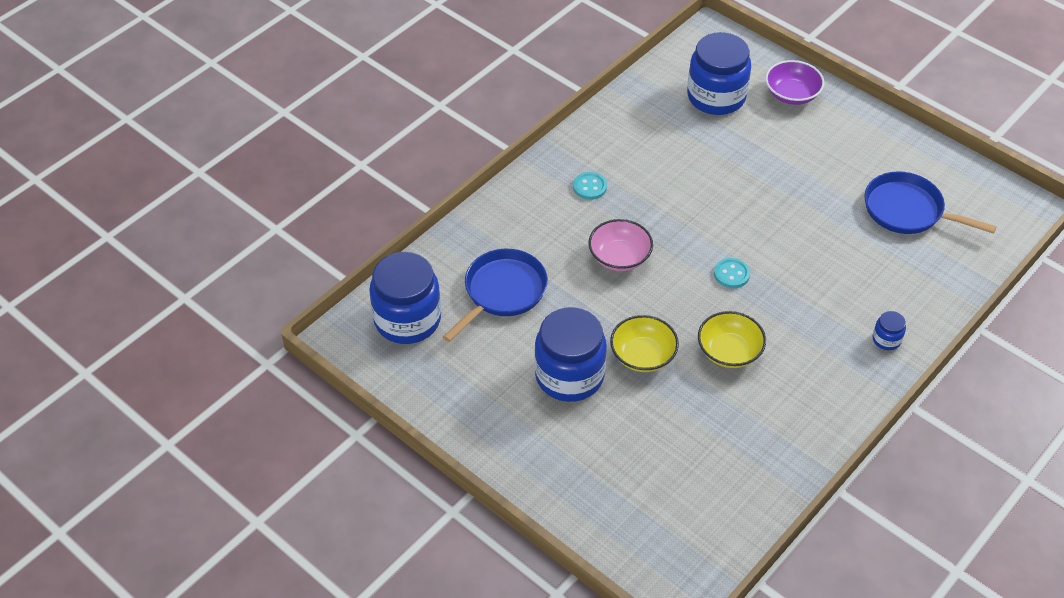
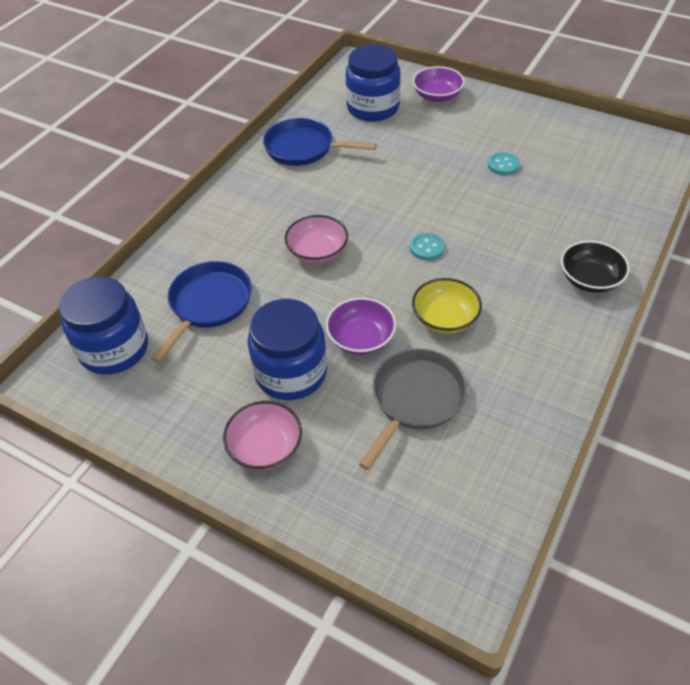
camera: 10 degrees left, 0 degrees up
(533, 439) = (265, 447): none -> pink bowl
(590, 187) = (276, 197): turquoise button -> turquoise button (503, 165)
(643, 355) = (361, 338): yellow bowl -> purple bowl
(680, 423) = (415, 399): none -> grey pan
(886, 339) = (589, 279): blue jar -> black bowl
(908, 210) = (567, 167): blue pan -> blue pan (303, 148)

